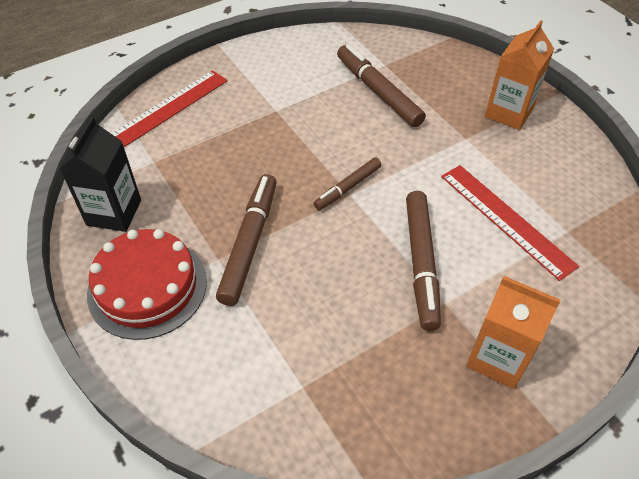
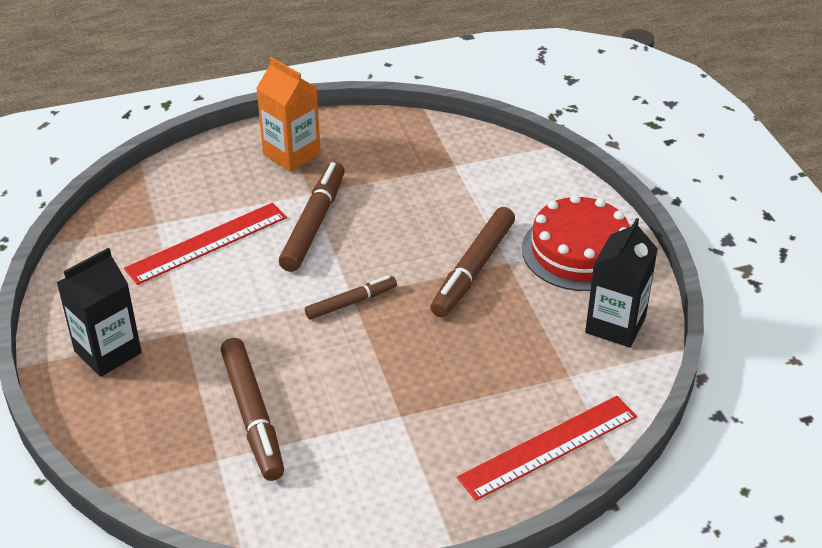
camera: 165 degrees left, 10 degrees down
(506, 219) = (207, 243): red ruler -> red ruler turned 75 degrees clockwise
(509, 112) = (108, 352): orange carton -> black carton

